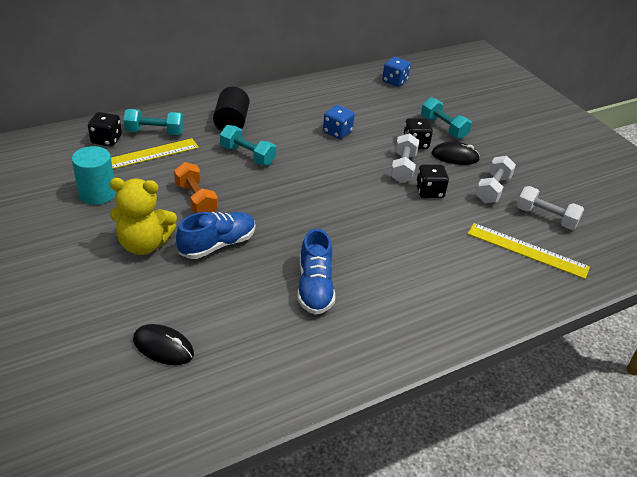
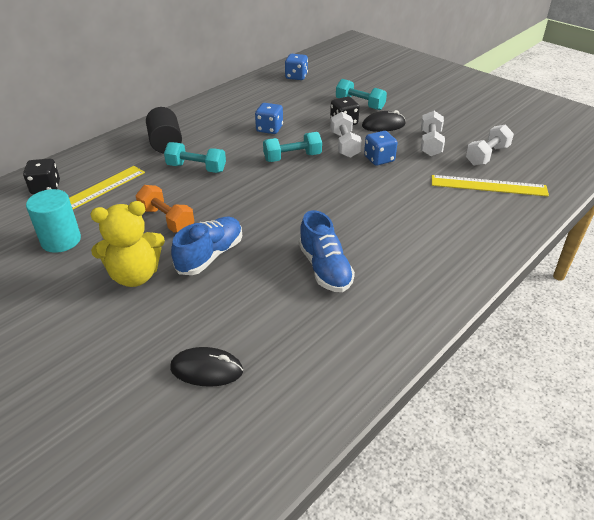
camera: 15 degrees left, 0 degrees up
(155, 132) = (93, 169): turquoise dumbbell -> turquoise dumbbell (292, 157)
(429, 192) = (379, 159): black dice -> blue dice
(546, 218) = (487, 155): white dumbbell -> white dumbbell turned 60 degrees counterclockwise

